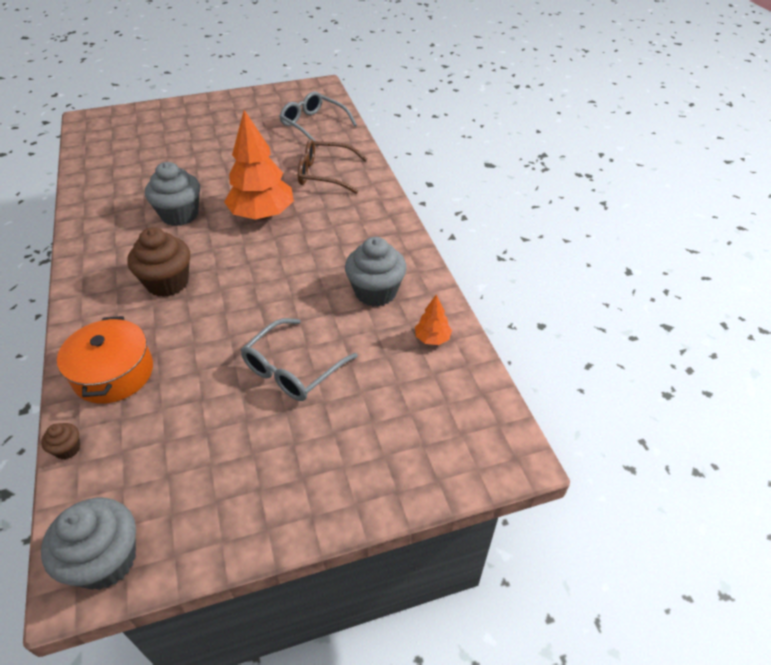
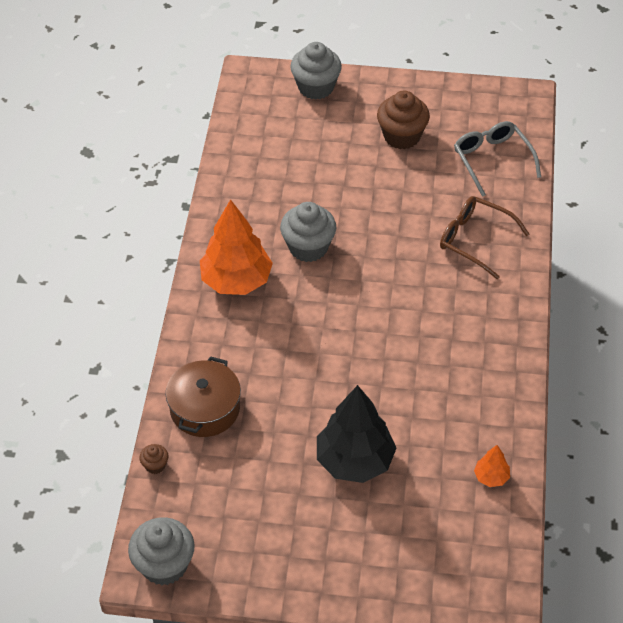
camera: 25 degrees right, 5 degrees up
(114, 373) = (205, 408): orange pot -> brown pot
(167, 282) = (274, 328): brown cupcake -> brown cupcake (402, 136)
(262, 215) = (389, 275): orange tree -> orange tree (236, 281)
(293, 369) = (354, 461): grey glasses -> black tree
(375, 292) = (462, 408): grey cupcake -> grey cupcake (316, 87)

